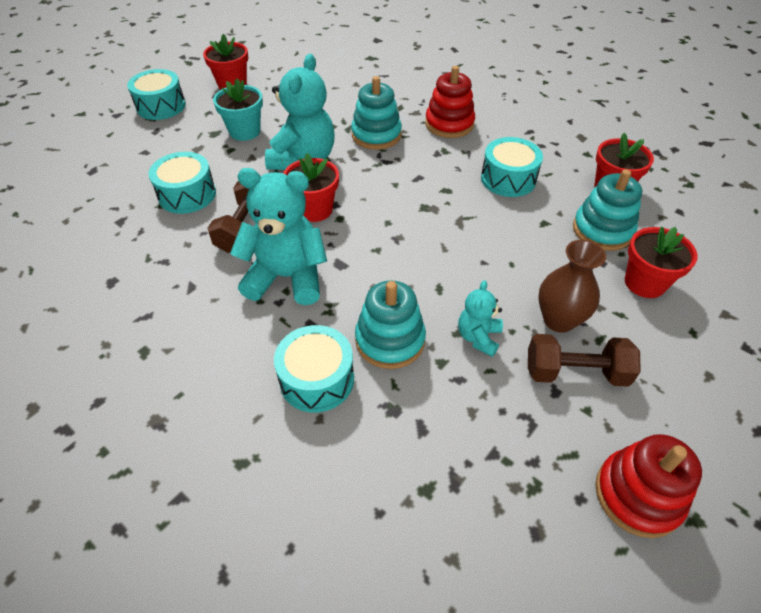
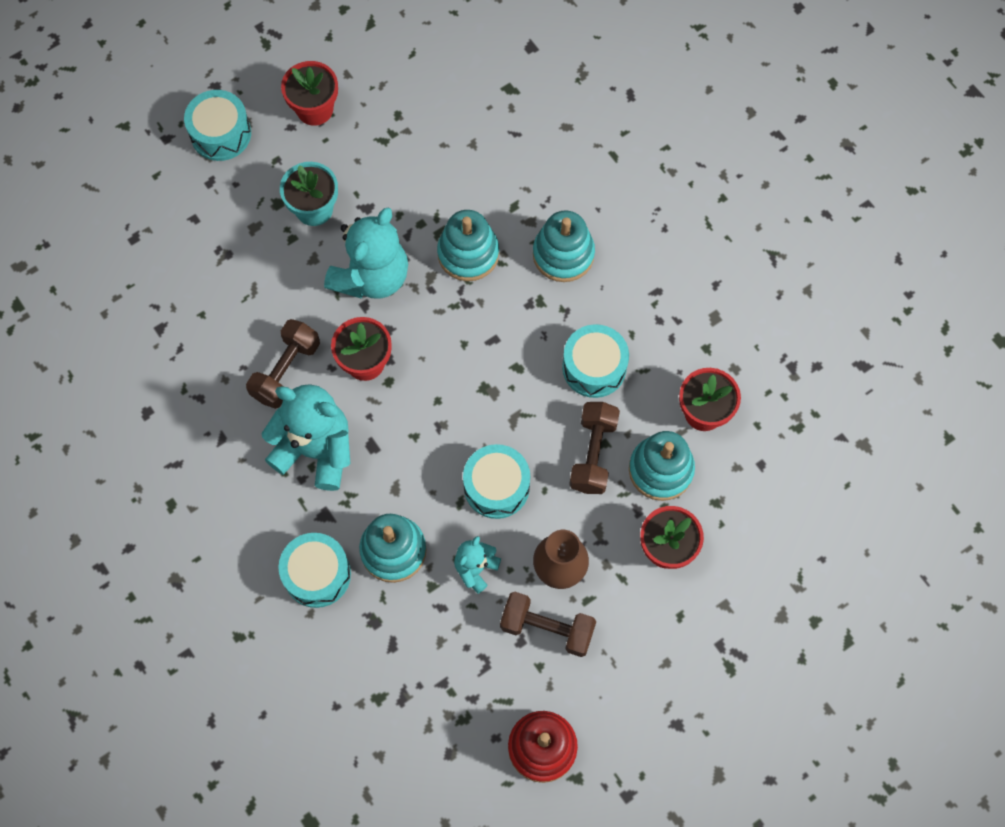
camera: 15 degrees right, 20 degrees up
(187, 194) = (233, 304): turquoise drum -> turquoise drum (496, 486)
(449, 124) = (563, 254): red stacking toy -> turquoise stacking toy
(539, 231) = (593, 454): none -> brown dumbbell

